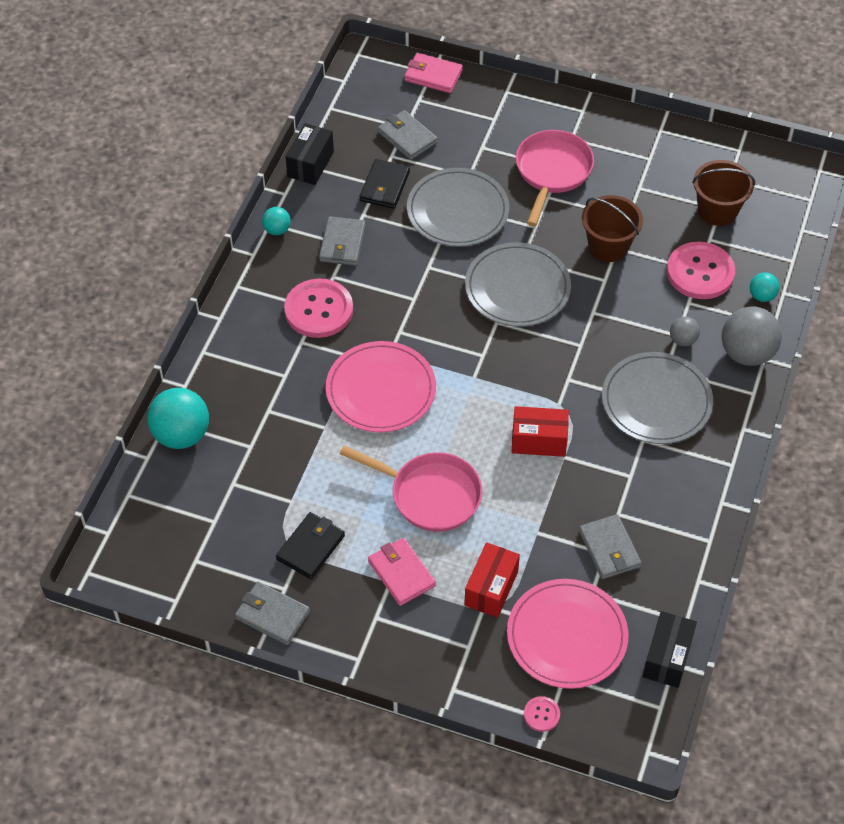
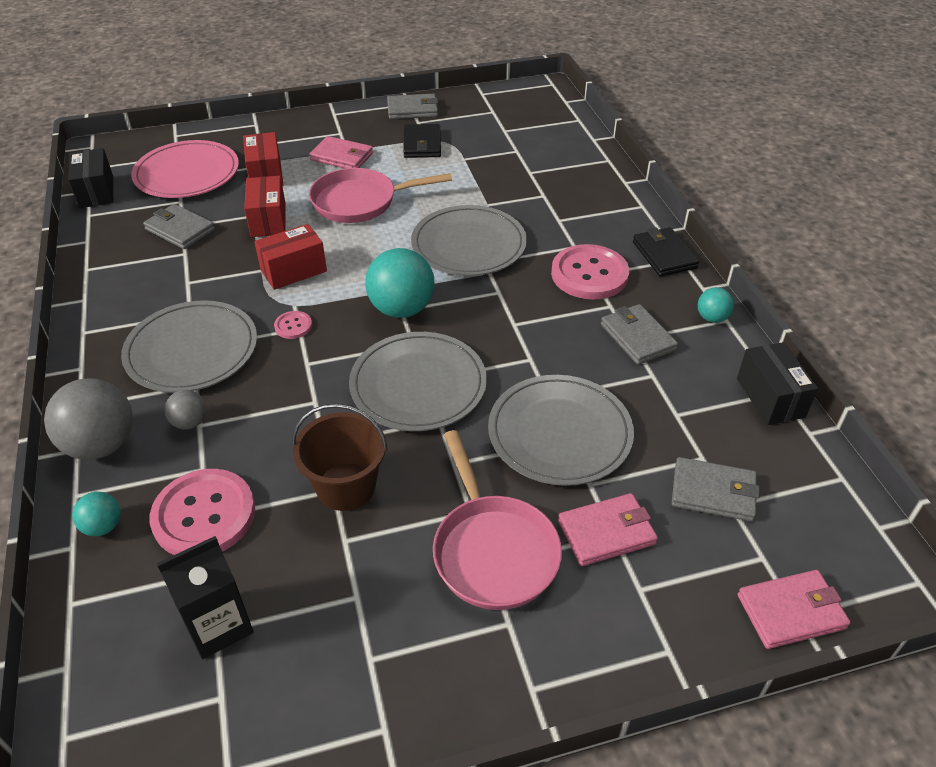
camera: 145 degrees right, 10 degrees down
(181, 435) = (587, 158): turquoise ball -> turquoise ball (401, 309)
(381, 390) = (469, 245): pink plate -> grey plate
(384, 186) = (667, 417): black wallet -> black wallet (664, 255)
(484, 149) = (606, 532): none -> pink wallet
(525, 517) = (268, 220): none -> red box
(541, 714) = (182, 135): pink button -> pink button (293, 326)
(717, 210) = (218, 625): brown bucket -> black carton

